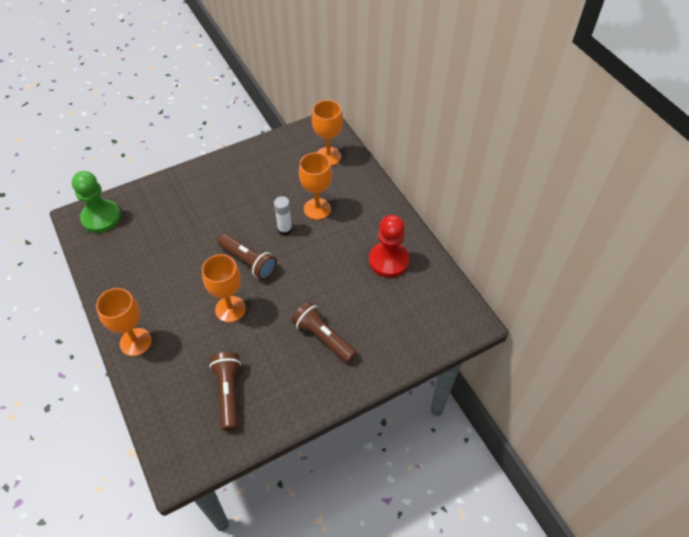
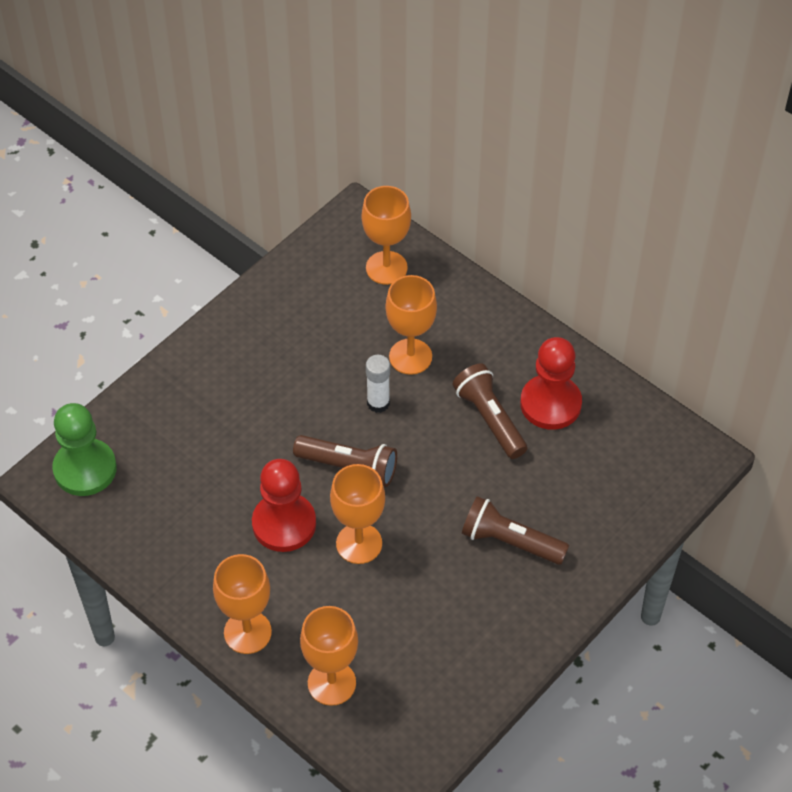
camera: 20 degrees left, 0 degrees up
(167, 391) = (331, 683): none -> orange goblet
(193, 283) = (284, 524): none -> red pawn
(229, 393) = (418, 657): brown flashlight -> brown flashlight (490, 419)

